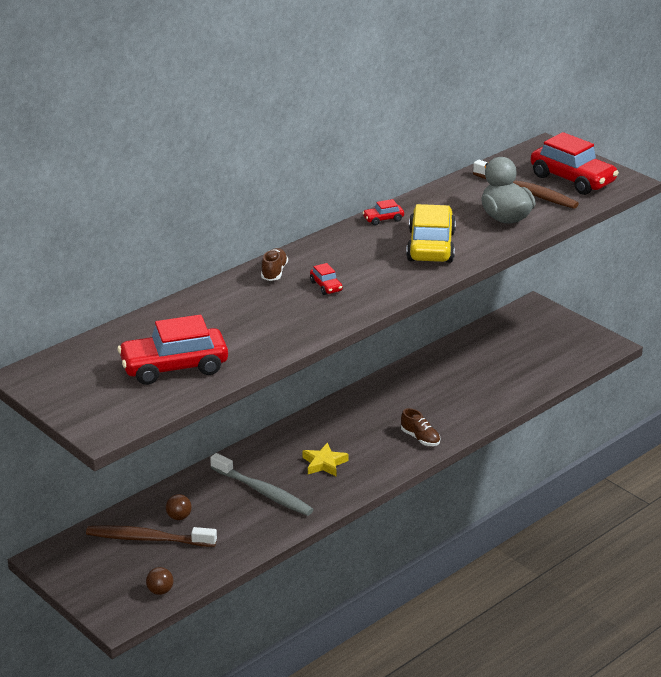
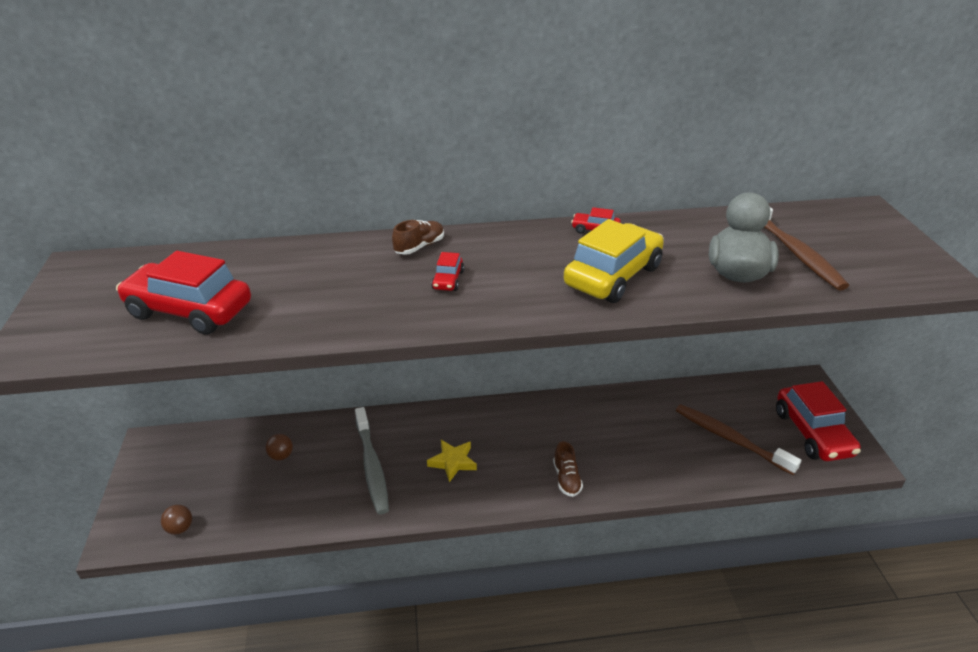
camera: 35 degrees right, 5 degrees up
(148, 539) = (235, 465): brown toothbrush -> brown toothbrush (730, 439)
(572, 179) = (868, 255): red car -> red car (812, 433)

